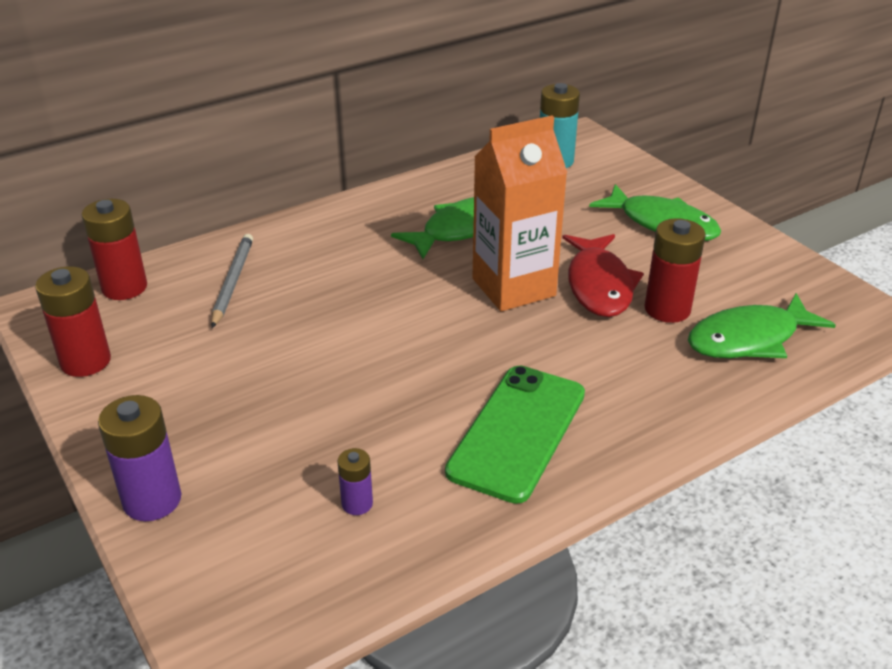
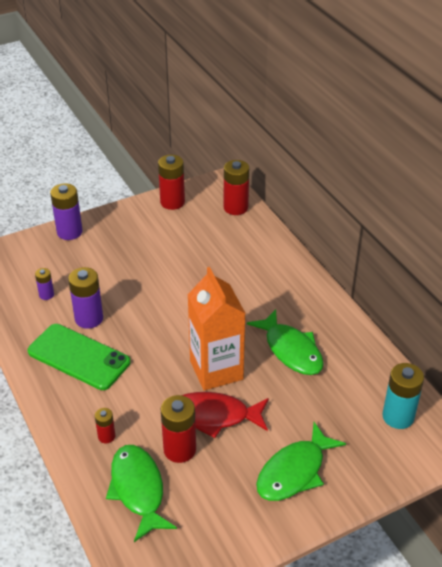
camera: 95 degrees right, 5 degrees up
(232, 282) = (236, 246): grey pencil -> none
(420, 433) = (89, 318): none -> purple battery
(673, 379) = (106, 436): none -> red battery

